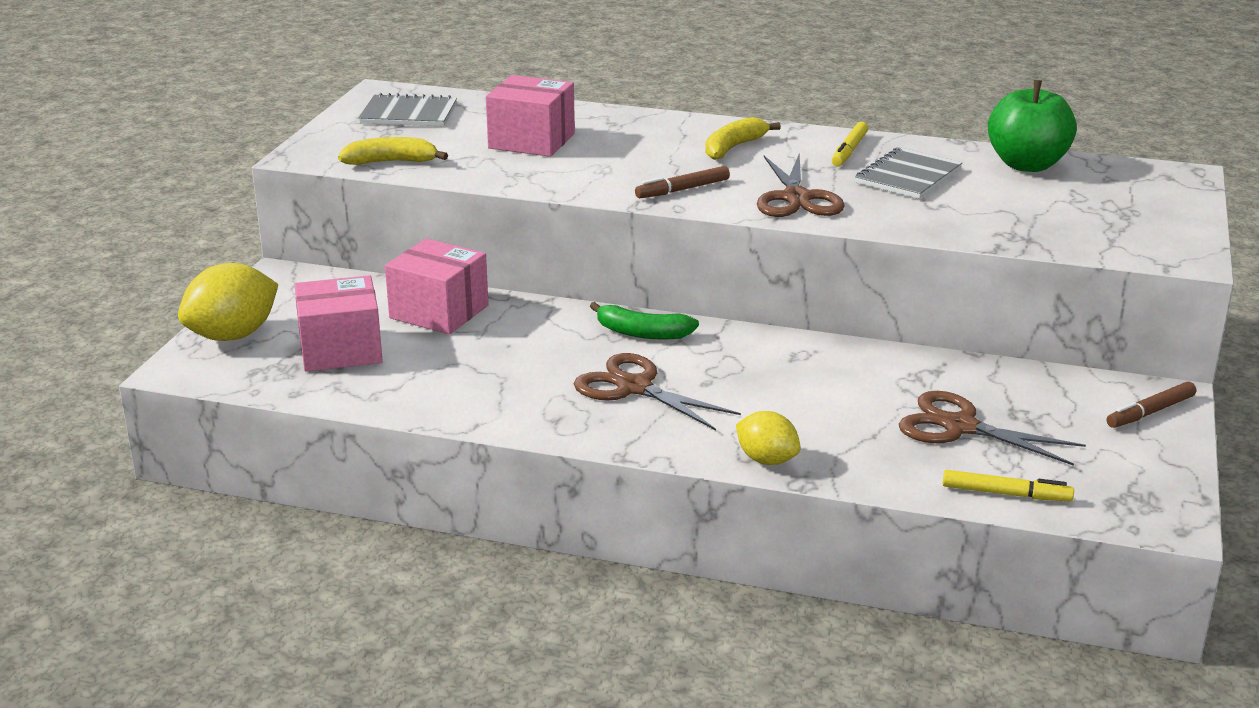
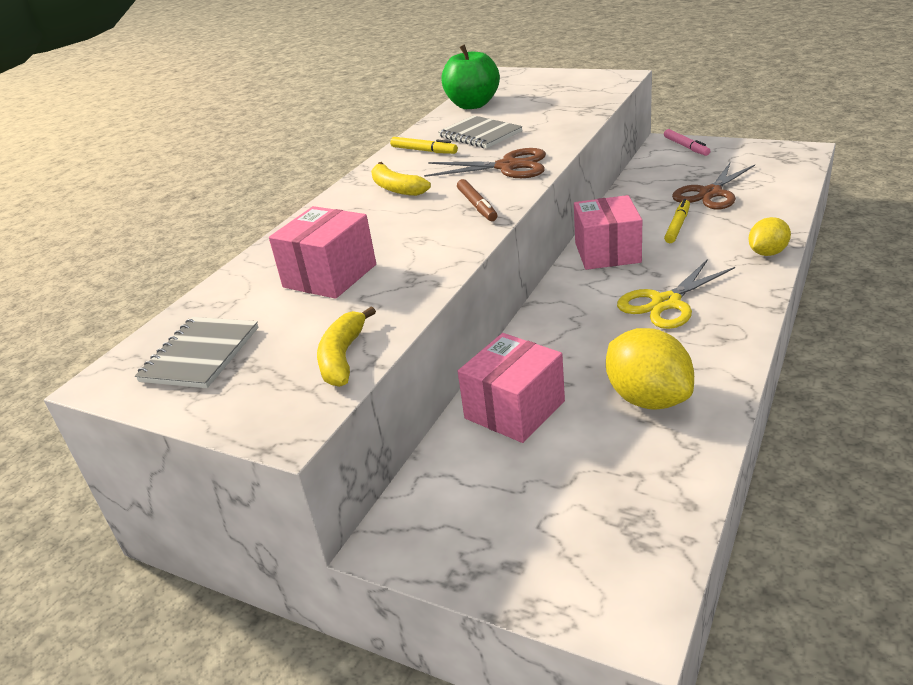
camera: 75 degrees left, 5 degrees up
(233, 335) = (547, 573): yellow lemon -> yellow lemon (648, 398)
(341, 350) = (591, 475): pink box -> pink box (607, 252)
(634, 387) = (666, 303): brown scissors -> yellow scissors
(642, 333) = (573, 299): green banana -> none
(1006, 494) = (788, 185): yellow marker -> yellow marker (677, 226)
(1150, 412) = (686, 147): brown marker -> pink marker

